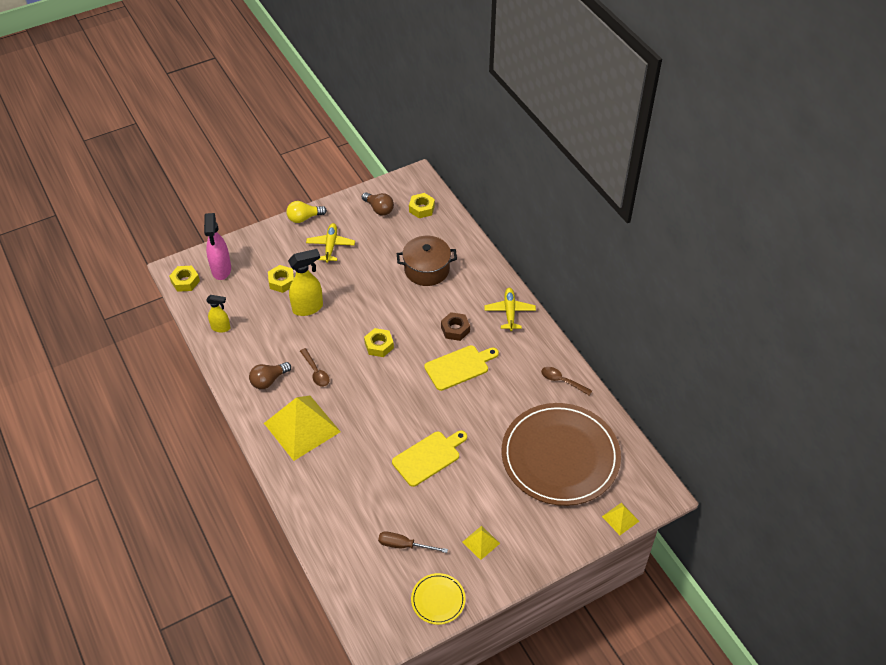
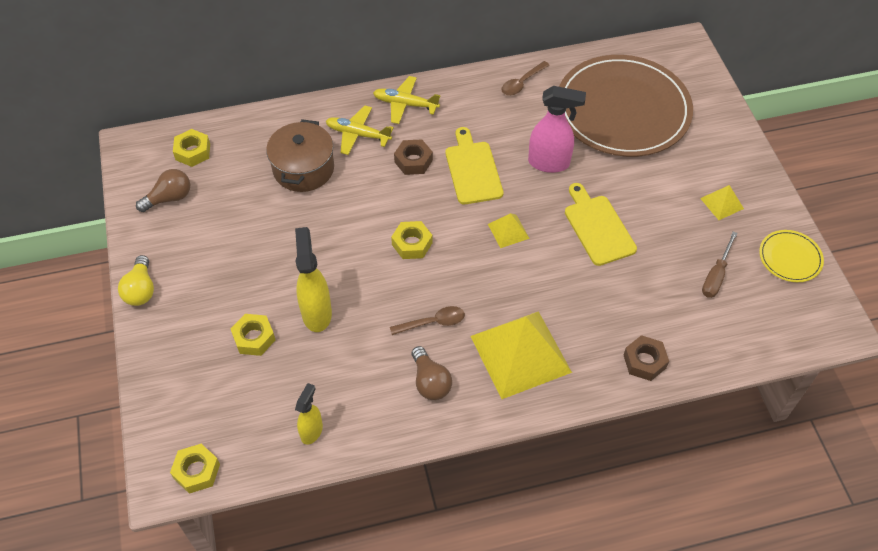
camera: 75 degrees left, 5 degrees up
(221, 270) = (195, 416): pink spray bottle -> pink spray bottle (549, 163)
(312, 505) = (644, 361): none -> brown nut
(330, 246) = (212, 266): yellow plane -> yellow plane (358, 134)
(620, 518) = (709, 82): yellow pyramid -> yellow pyramid (508, 231)

